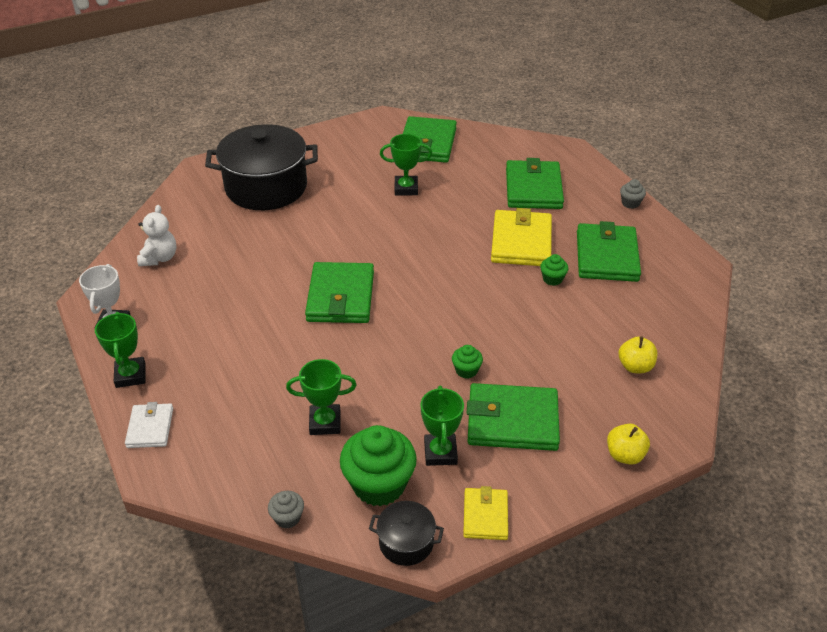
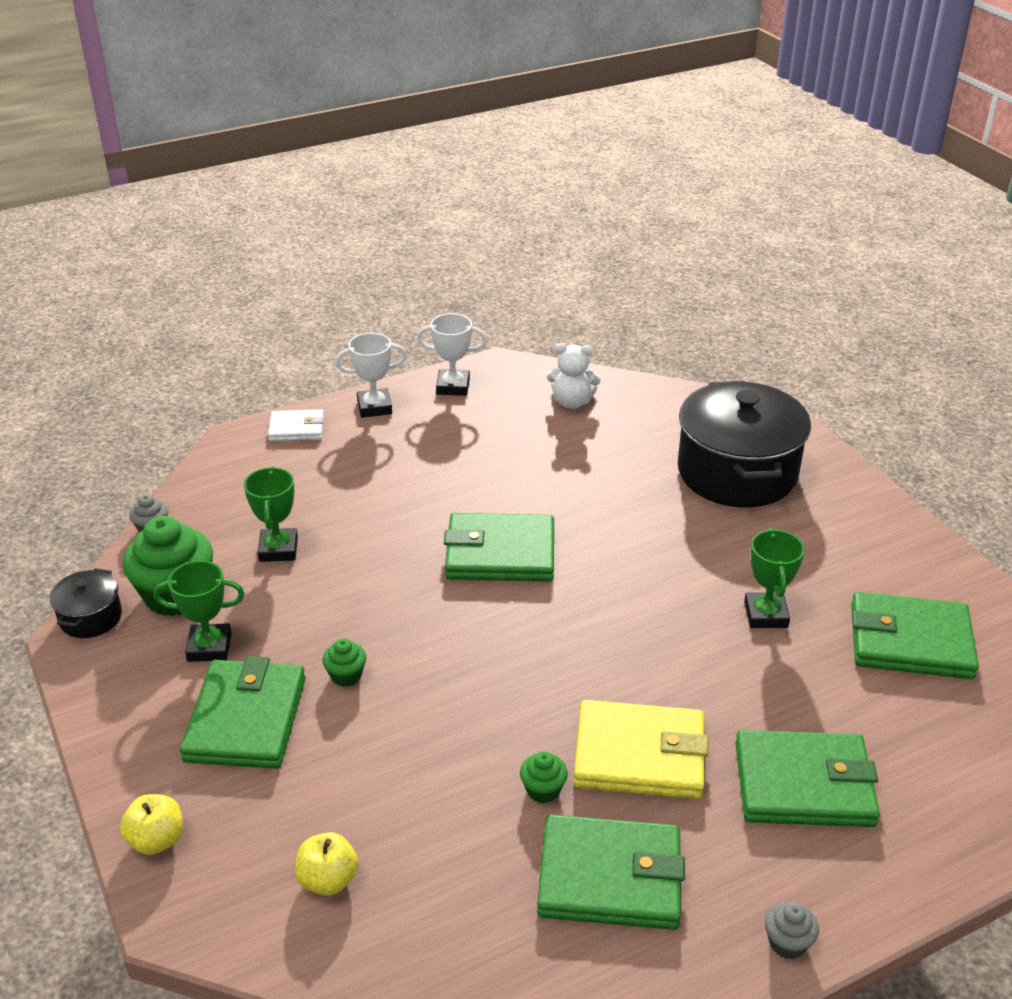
camera: 90 degrees right, 5 degrees down
(130, 375) = (374, 407): green trophy -> white trophy
(485, 516) = (103, 685): yellow wallet -> none

